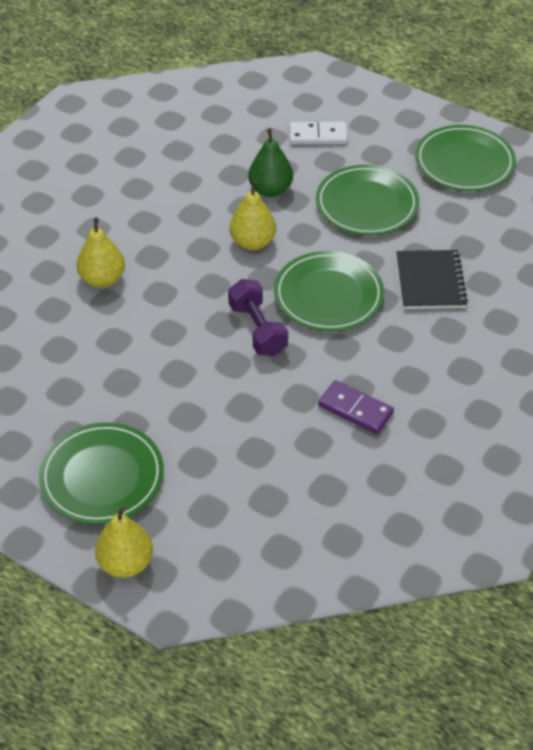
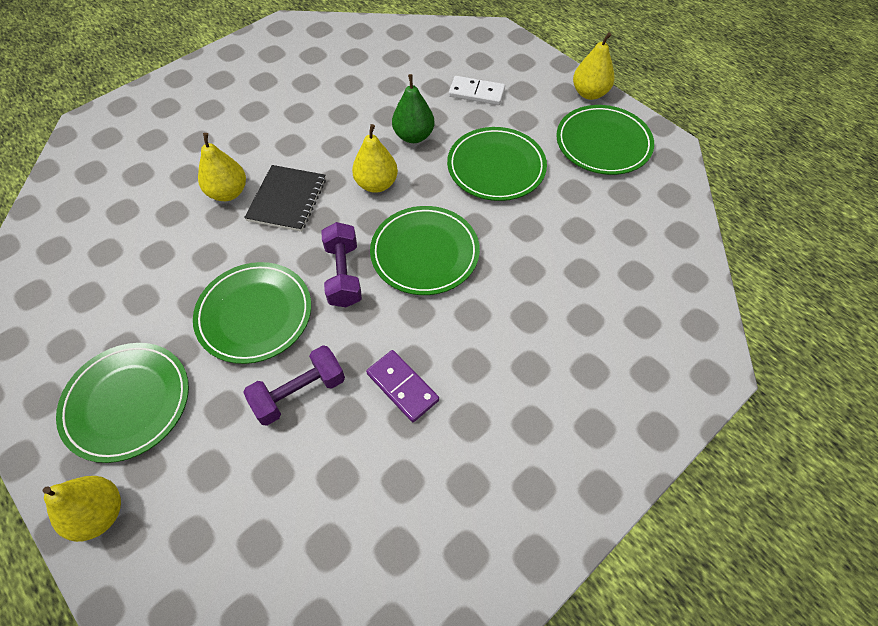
camera: 15 degrees right, 10 degrees up
(187, 380) = (254, 314): none -> green plate
(262, 434) = (299, 393): none -> purple dumbbell
(430, 281) = (529, 259): black notebook -> black notebook (287, 200)
(434, 116) = (589, 93): none -> yellow pear

